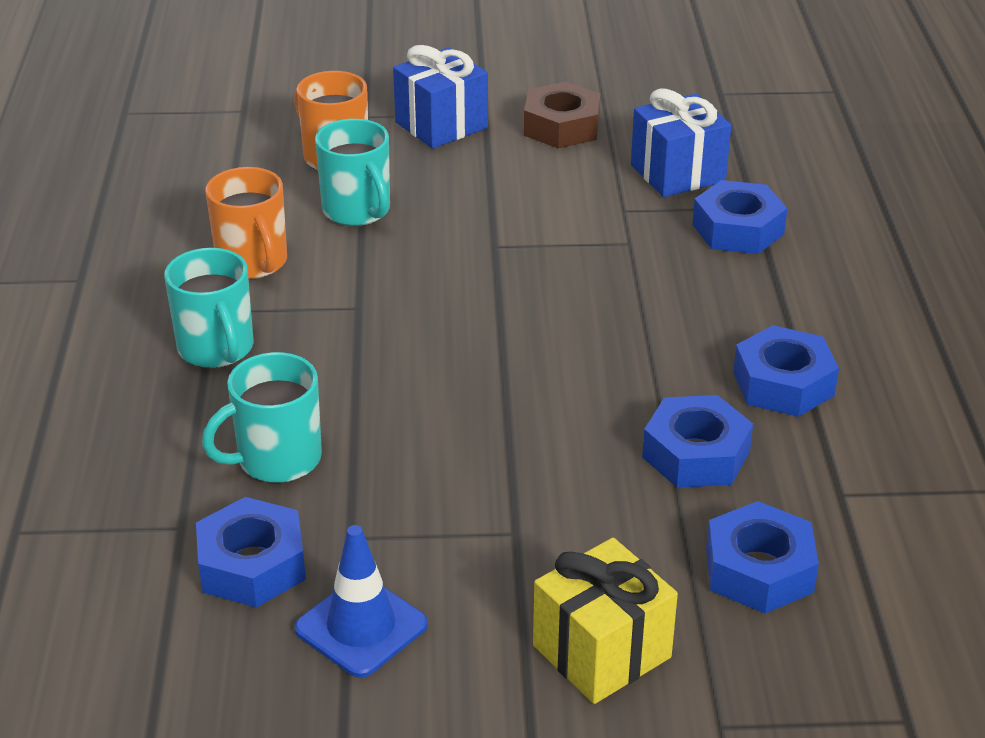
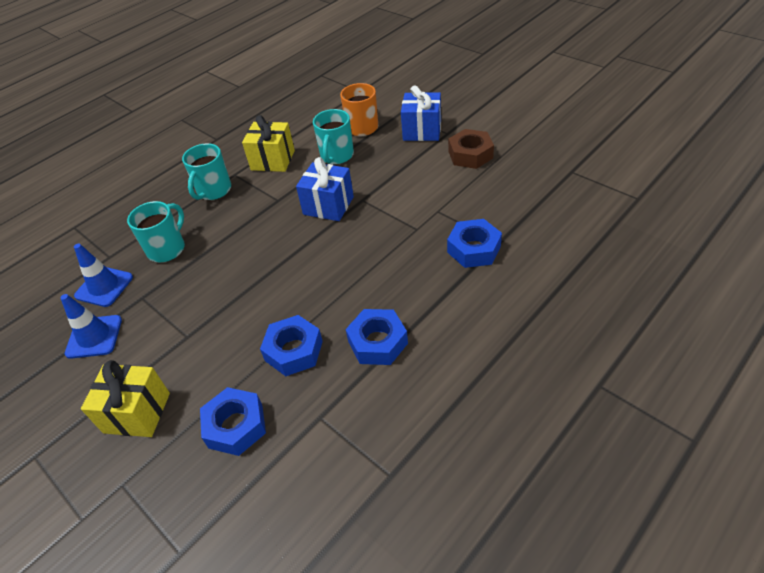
camera: 50 degrees right, 10 degrees up
(252, 565) = (104, 286): blue nut -> blue traffic cone
(253, 262) = (273, 160): orange mug -> yellow gift
(277, 459) = (167, 249): turquoise mug -> turquoise mug turned 105 degrees clockwise
(677, 173) = (488, 204): blue gift -> blue gift (328, 205)

